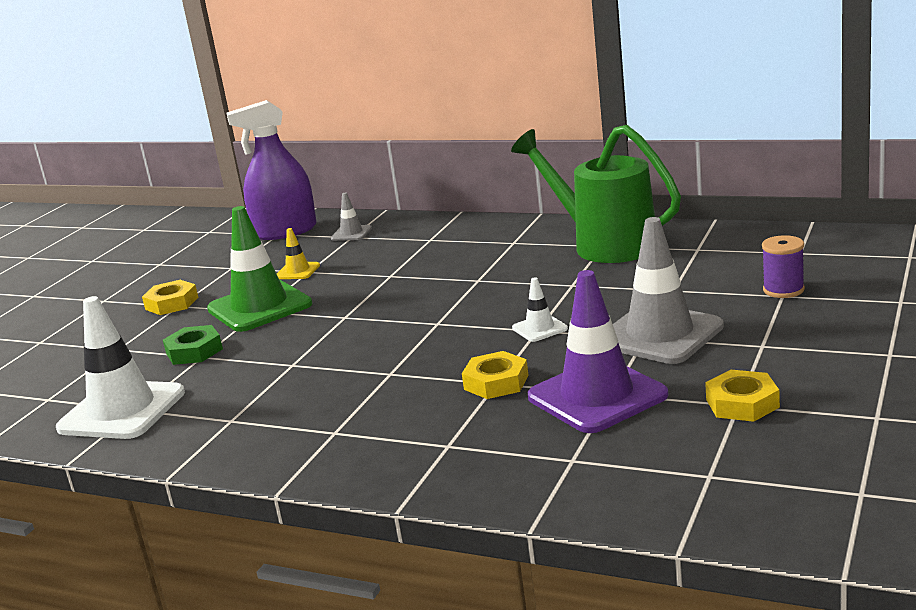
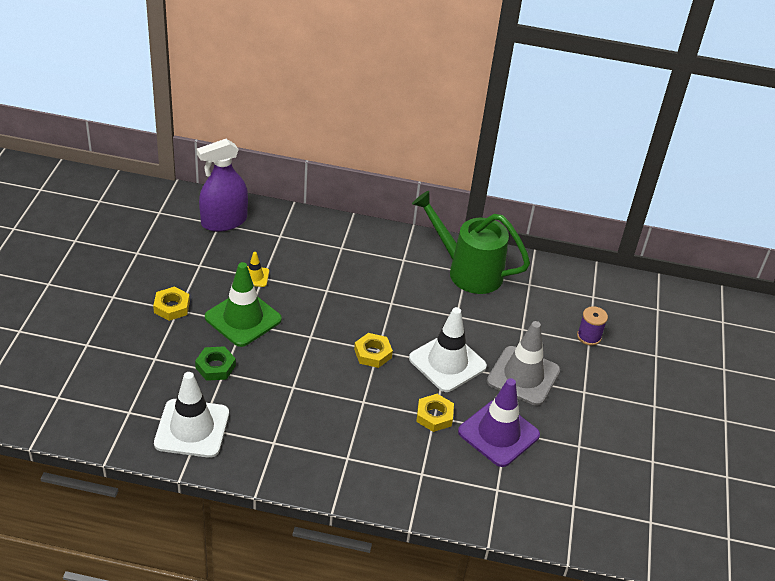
camera: 20 degrees left, 20 degrees up
(351, 233) = (278, 232): grey traffic cone -> none
(539, 328) = (447, 362): white traffic cone -> white traffic cone, size x2.16
(742, 403) = (581, 445): yellow nut -> yellow nut (373, 353)

